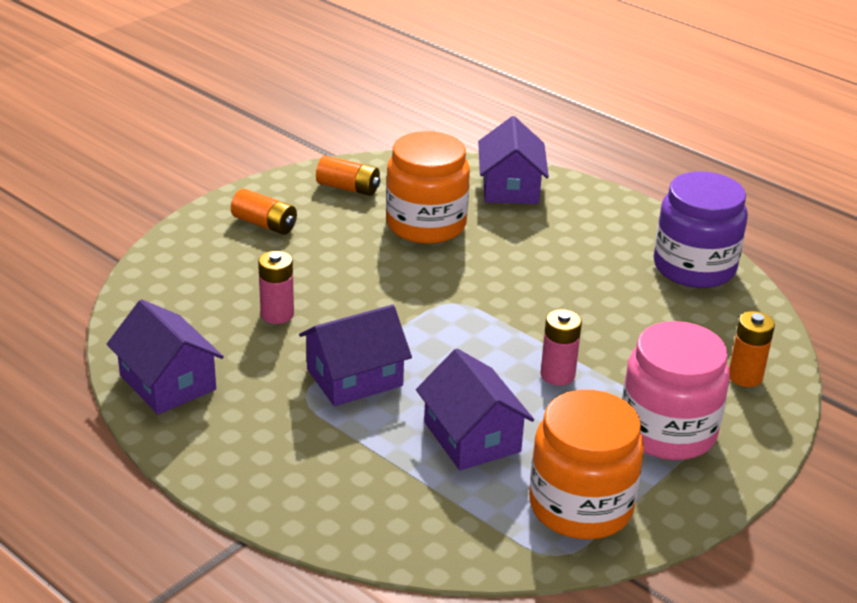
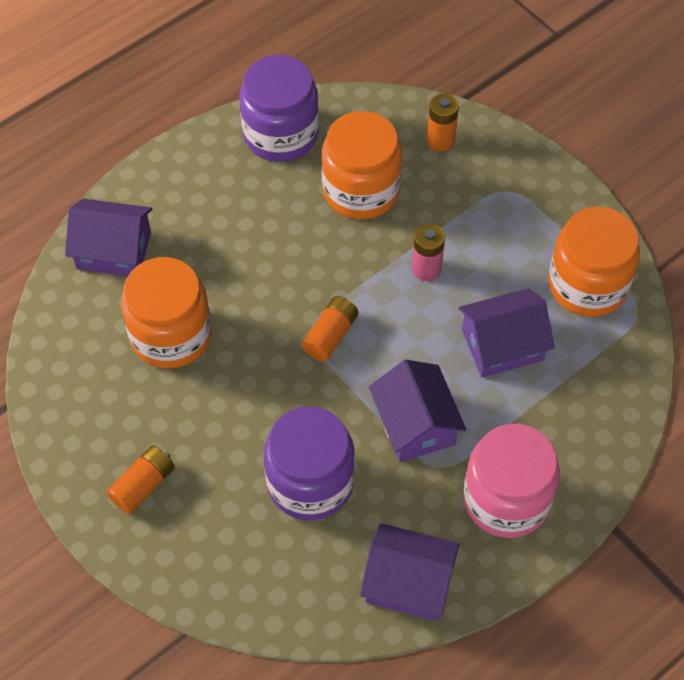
camera: 80 degrees left, 25 degrees up
(167, 382) = (408, 583): purple house -> purple house turned 45 degrees clockwise
(277, 314) = (310, 482): pink battery -> purple jar
(348, 188) = (84, 398): orange battery -> orange battery (330, 335)
(645, 323) = (361, 190): none -> orange jar
(667, 431) = (504, 209): pink jar -> pink jar (506, 499)

